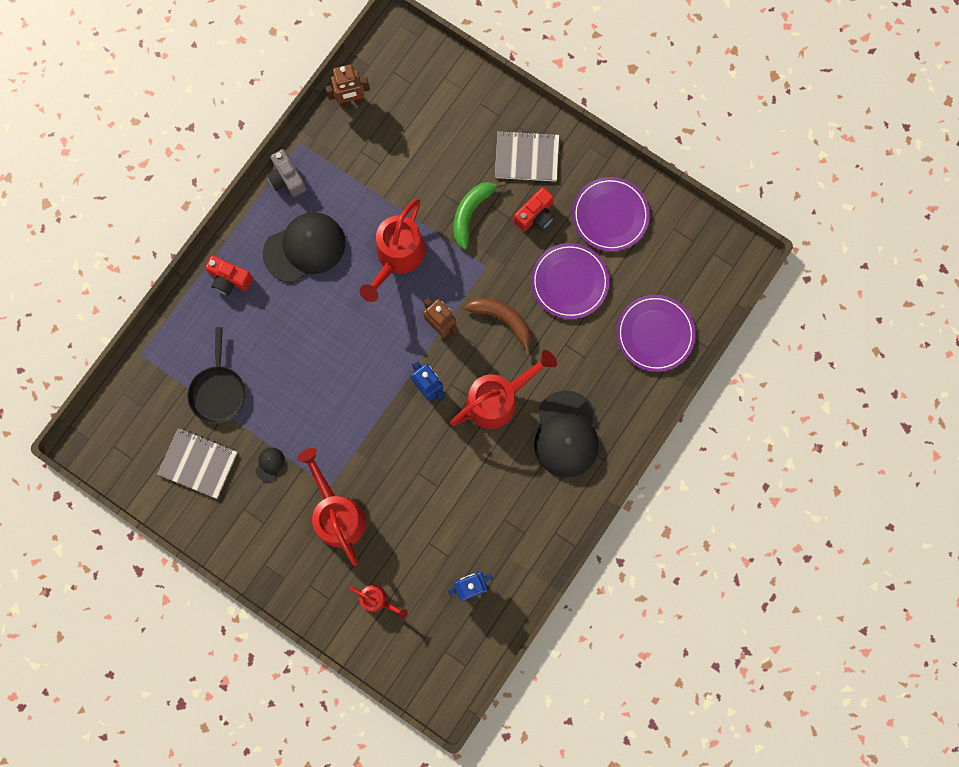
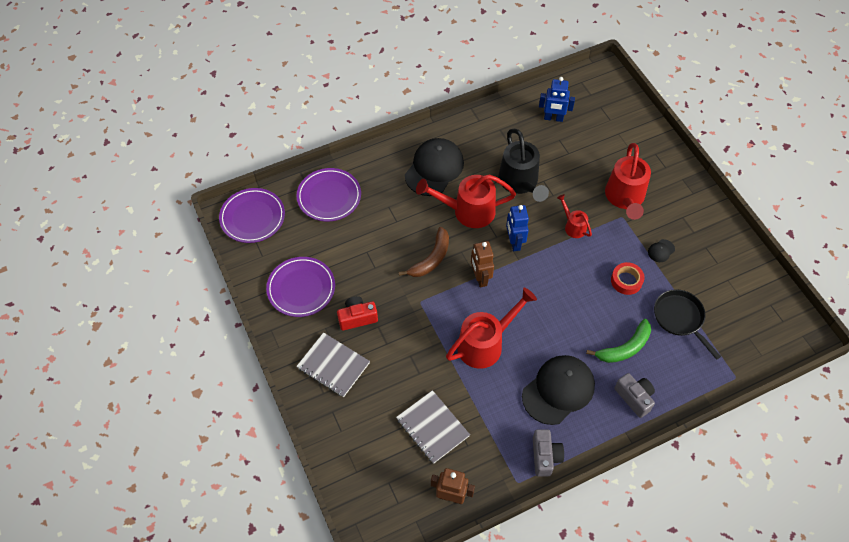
camera: 150 degrees left, 20 degrees down
(198, 463) = (717, 277): grey notebook -> grey notebook (432, 427)
(218, 391) = (680, 318): black pan -> black pan turned 60 degrees counterclockwise
(230, 279) = (634, 398): red camera -> grey camera
(291, 406) = (626, 281): none -> red tape
(304, 248) = (558, 390): black cap -> black cap turned 135 degrees clockwise
(378, 600) = (621, 138): red watering can -> red watering can (573, 226)
(461, 469) = (520, 183): none -> black watering can
(471, 213) = (406, 346): green banana -> green banana (624, 348)
(503, 320) = (431, 259): brown banana -> brown banana turned 120 degrees counterclockwise
(569, 282) = (364, 259): purple plate -> purple plate (252, 217)

